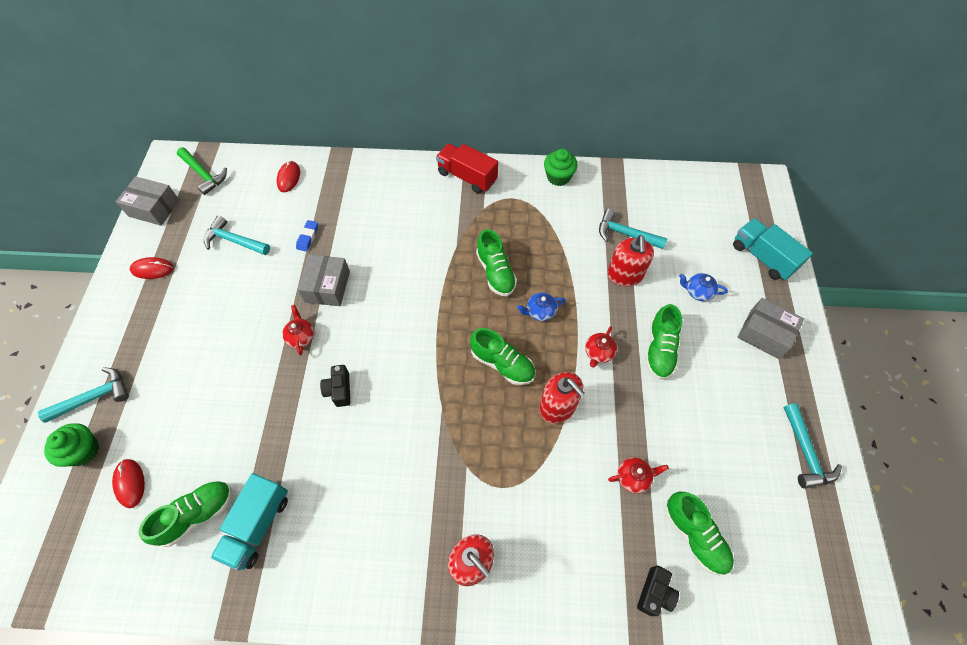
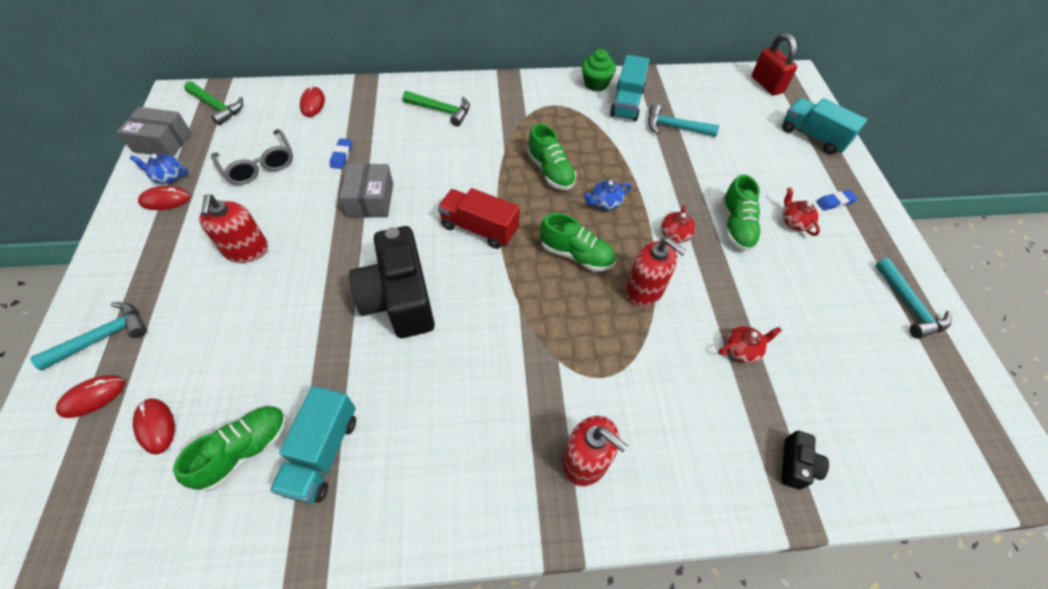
camera: 10 degrees left, 5 degrees down
(83, 451) = (93, 397): green cupcake -> red mouse
(234, 241) = (259, 165): turquoise hammer -> grey glasses
(301, 337) = (348, 250): red teapot -> red teapot (794, 222)
(339, 390) = (399, 298): black camera -> black camera, size x2.27
(405, 195) = (441, 111): none -> green hammer
(467, 177) = (503, 90): red truck -> red truck (479, 228)
(584, 201) = (627, 103): none -> turquoise truck
(624, 275) = (683, 163): red soap dispenser -> red soap dispenser (246, 250)
(694, 535) = (822, 400): green shoe -> none
(698, 292) = (759, 171): blue teapot -> blue teapot (168, 177)
(731, 192) = (767, 85): none -> red padlock
(764, 334) = (835, 202): grey box -> blue eraser

